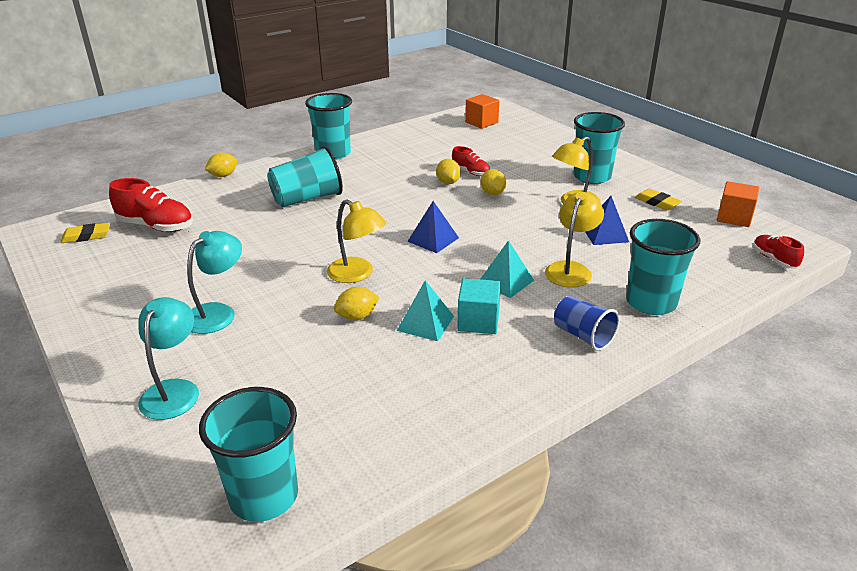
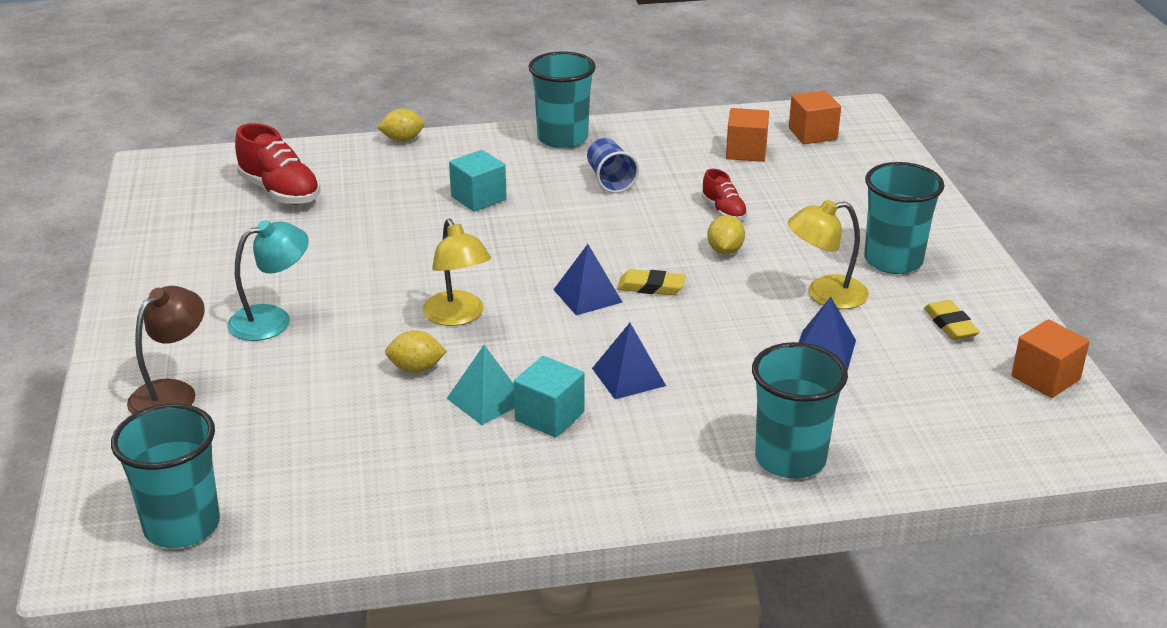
camera: 25 degrees right, 0 degrees up
(86, 236) = (199, 186): yellow eraser -> yellow eraser (651, 287)
(174, 390) = (172, 393): turquoise lamp -> brown lamp
(307, 199) = (478, 198): turquoise cup -> turquoise cube
(448, 182) = (678, 219): yellow lemon -> none
(453, 139) = (746, 152): none -> orange cube
(506, 281) = (628, 377): turquoise pyramid -> blue pyramid
(571, 269) = (728, 385): yellow lamp -> none
(583, 336) = (659, 473): blue cup -> blue cup (610, 180)
(774, 259) = (1034, 454): red shoe -> none

